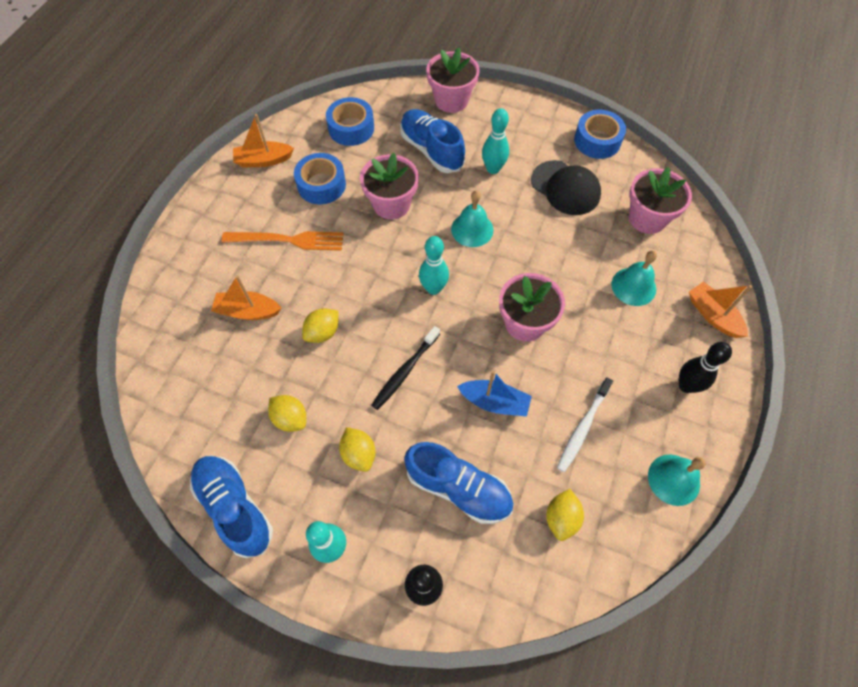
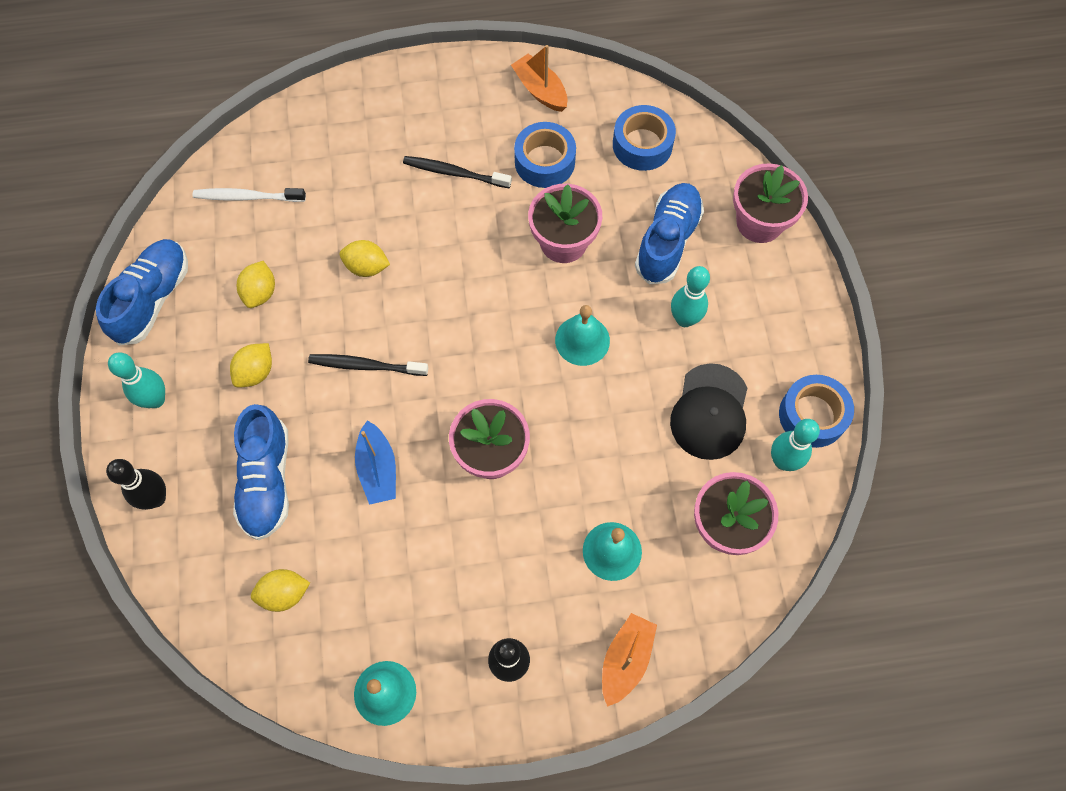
camera: 60 degrees right, 5 degrees up
(248, 311) = (352, 188): orange boat -> none
(288, 240) = (455, 173): orange fork -> black toothbrush
(433, 288) = (480, 341): turquoise bowling pin -> turquoise bowling pin (783, 461)
(583, 427) = (396, 571): white toothbrush -> white toothbrush (247, 197)

